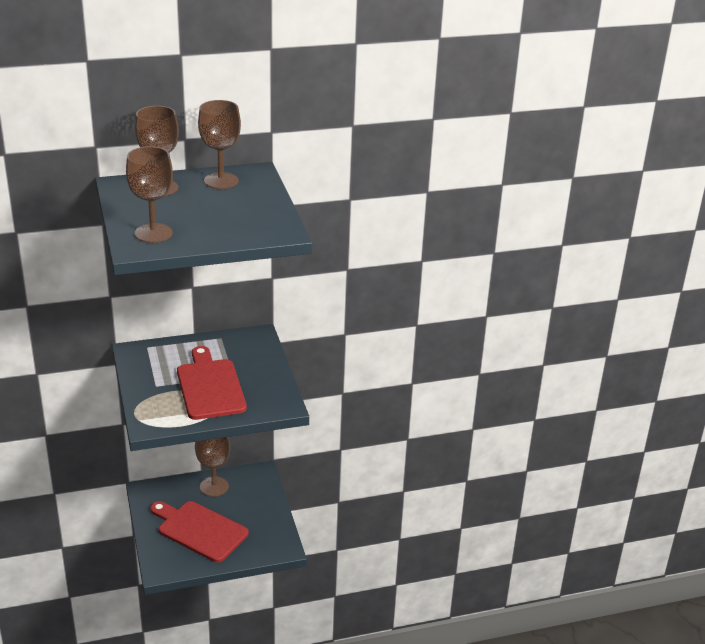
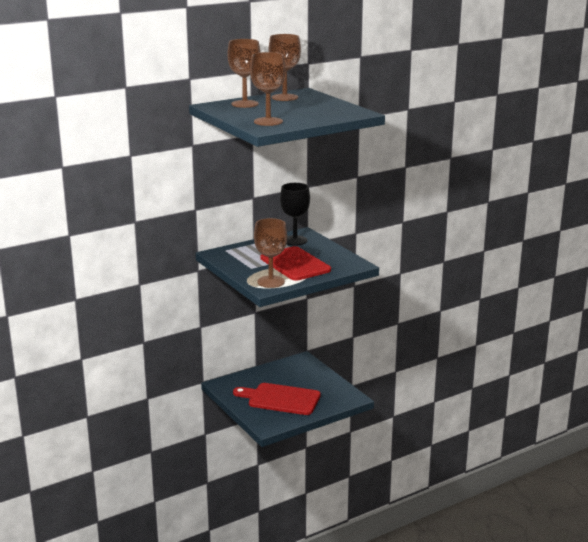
camera: 15 degrees left, 10 degrees down
(214, 487) = (273, 373): brown goblet -> brown goblet (271, 282)
(239, 346) = (295, 240): none -> black goblet

